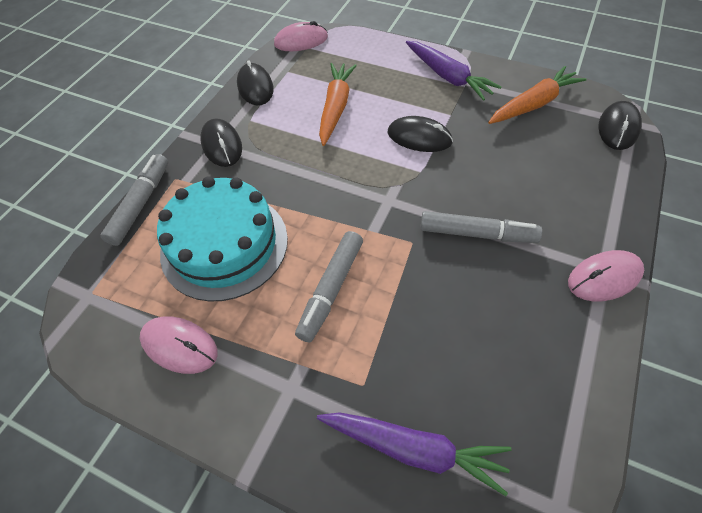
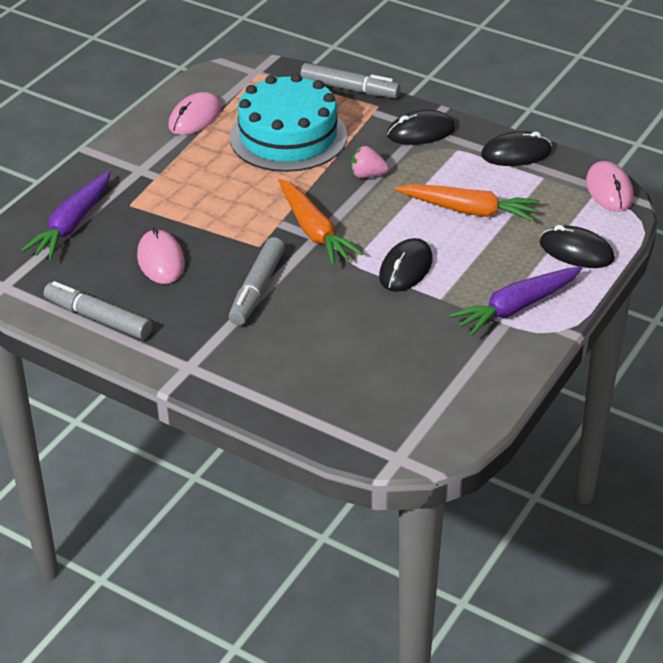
camera: 95 degrees right, 15 degrees down
(290, 175) = (367, 175): none -> pink strawberry
(331, 289) = (222, 193): grey marker -> grey marker (98, 318)
(534, 104) = (449, 374): orange carrot -> orange carrot (314, 231)
(604, 277) = (180, 363): pink mouse -> pink mouse (161, 260)
(618, 128) = (390, 440): black mouse -> black mouse (576, 251)

